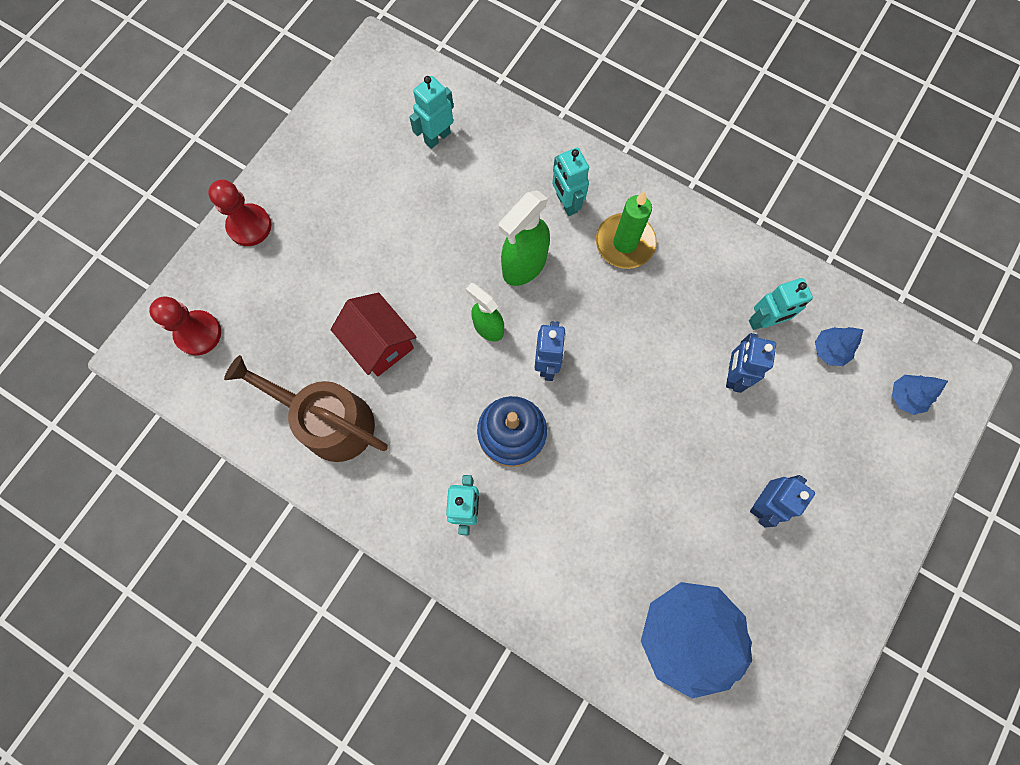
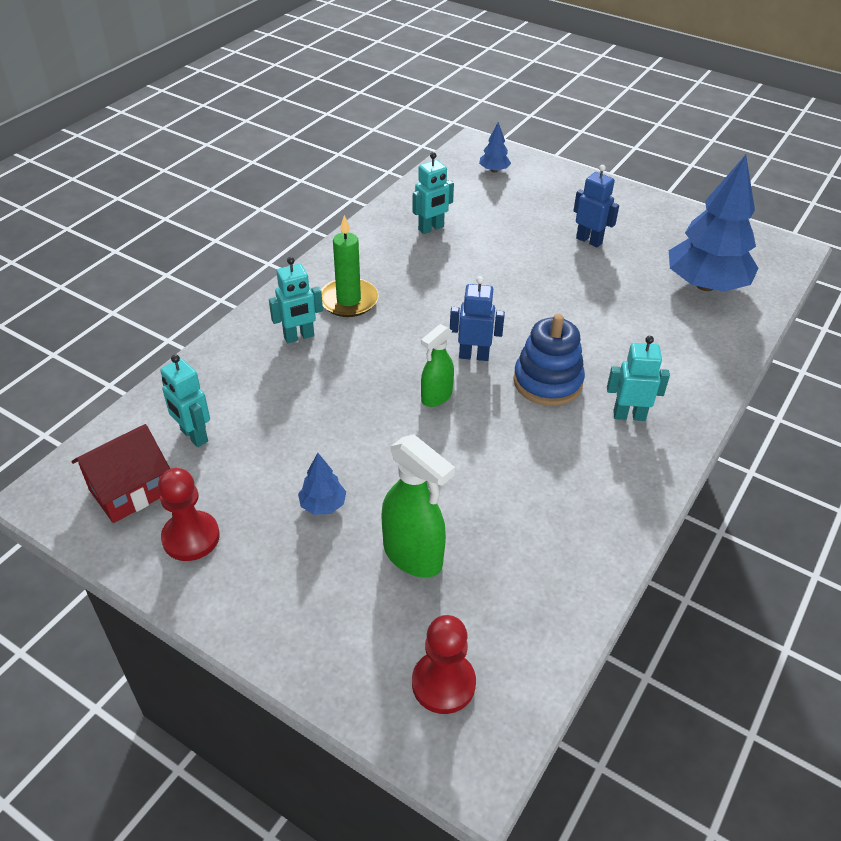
camera: 90 degrees left, 30 degrees down
(249, 226) = (284, 630): red pawn -> red pawn (191, 537)
(329, 421) = (552, 530): brown watering can -> none
(380, 343) = (455, 486): red house -> red house (129, 491)
(524, 266) = (367, 369): green spray bottle -> green spray bottle (413, 556)
(732, 375) = (480, 247): blue robot -> none
(763, 321) = (431, 228): turquoise robot -> turquoise robot turned 75 degrees clockwise
(829, 350) = (457, 199): blue tree -> blue tree (323, 505)

